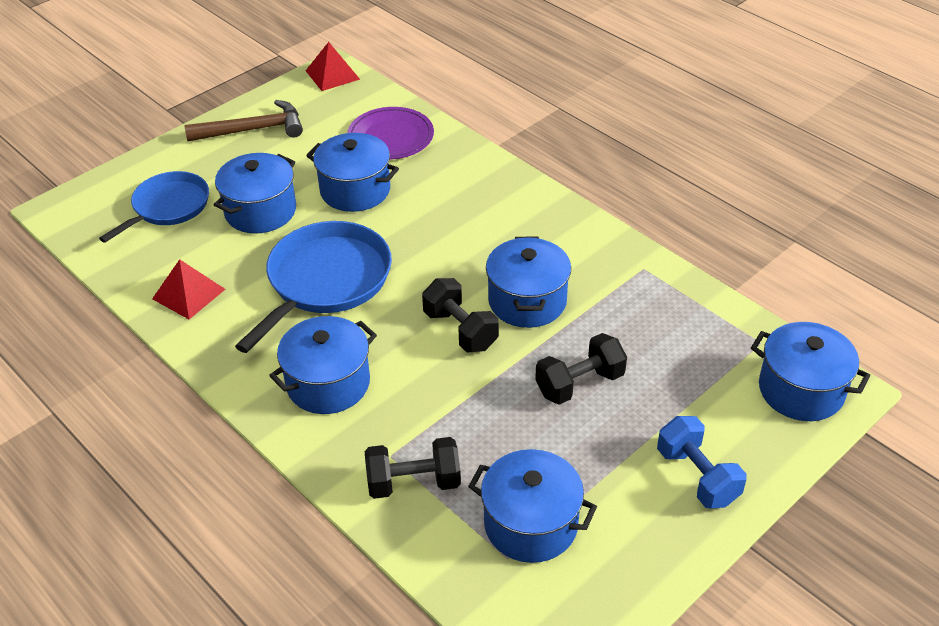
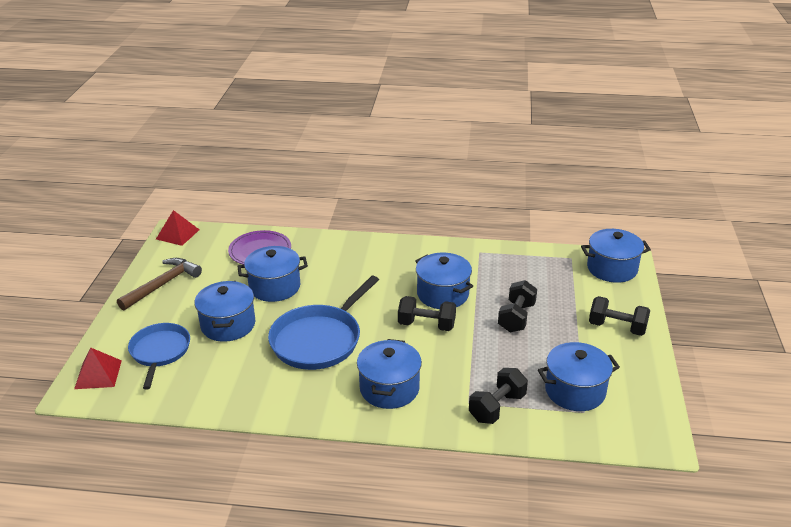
camera: 40 degrees left, 10 degrees down
(188, 294) = (240, 390): red pyramid -> red pyramid (98, 374)
(326, 281) = (319, 340): blue pan -> blue pan turned 135 degrees counterclockwise
(697, 476) = (617, 327): blue dumbbell -> black dumbbell

